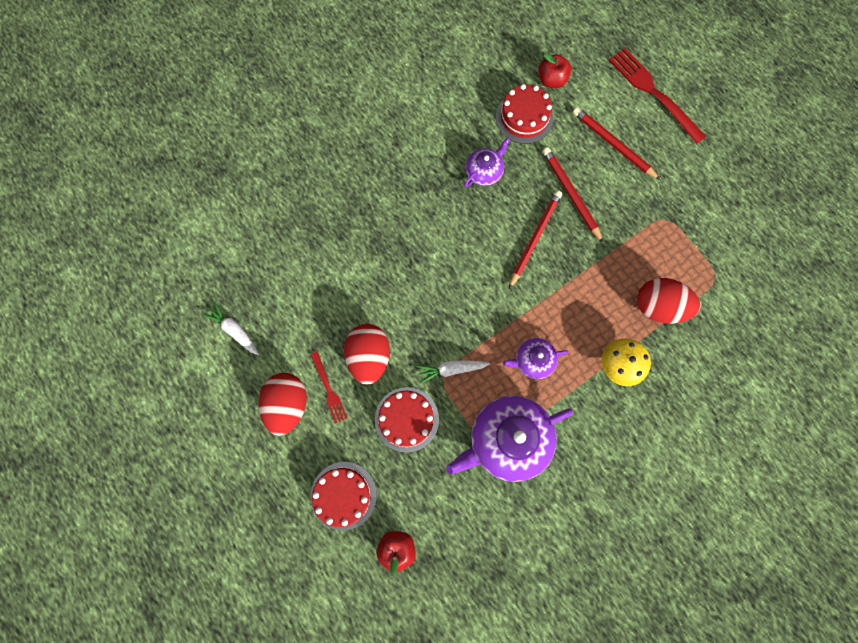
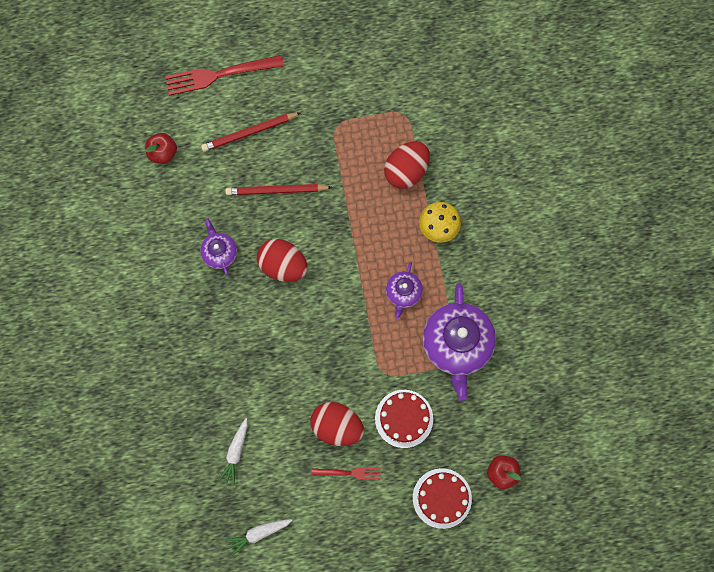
camera: 65 degrees left, 0 degrees up
(288, 404) = (346, 513): red egg -> red egg (283, 265)
(451, 369) = (379, 363): white carrot -> white carrot (235, 452)
(524, 117) = (186, 194): red cake -> none
(534, 238) = (301, 240): red pencil -> none

